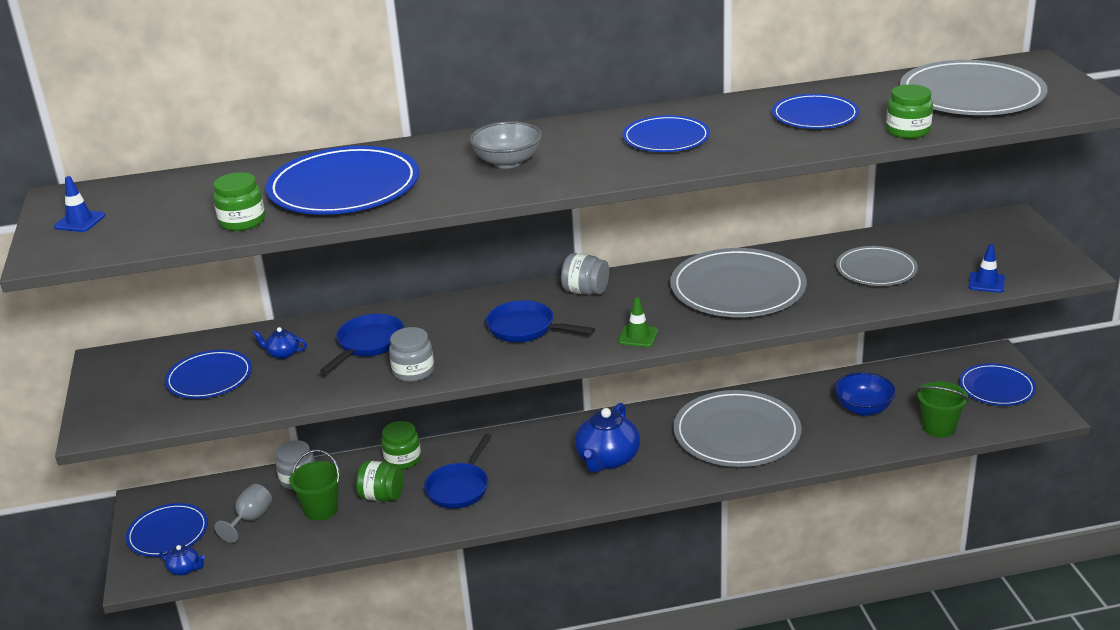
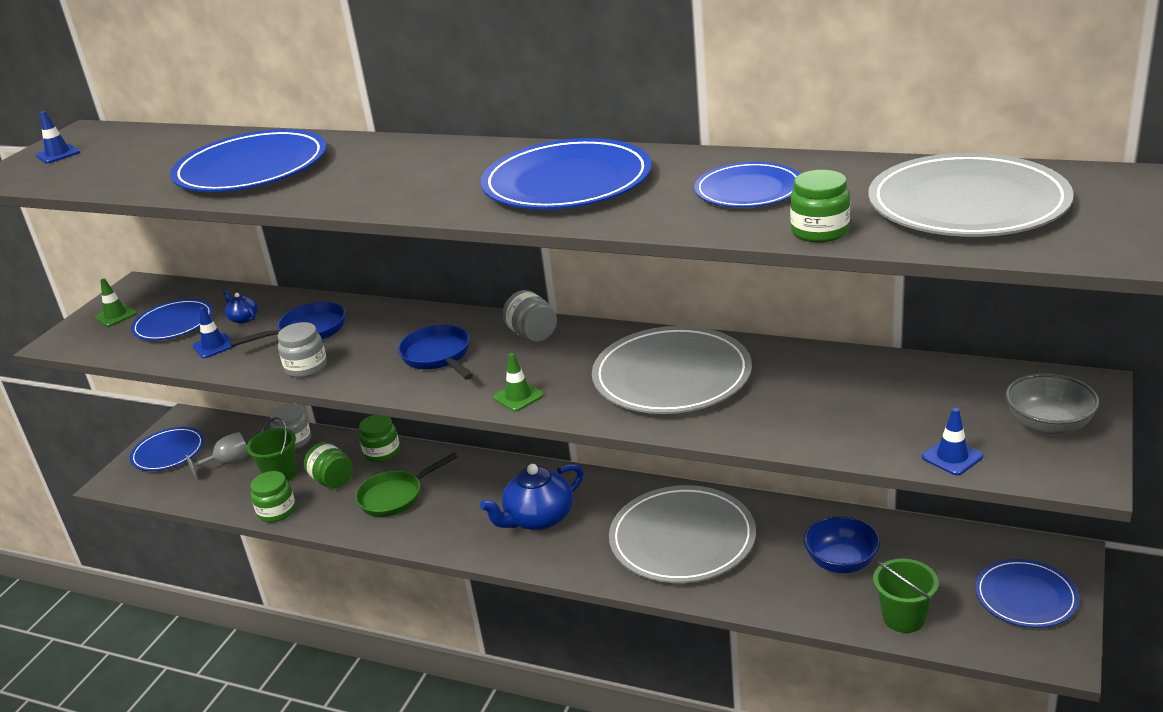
camera: 35 degrees right, 0 degrees up
(127, 390) = (116, 316): none -> green traffic cone
(185, 569) = (146, 487): blue teapot -> none
(242, 222) = (141, 181): green jar -> green jar (277, 511)
(287, 383) = (214, 346): none -> blue traffic cone
(459, 487) = (395, 496): blue pan -> green pan
(508, 162) = (401, 174): grey bowl -> grey bowl (1048, 425)
(666, 138) = (567, 182): blue plate -> blue plate, size x1.68
(876, 269) = (841, 400): grey plate -> none

